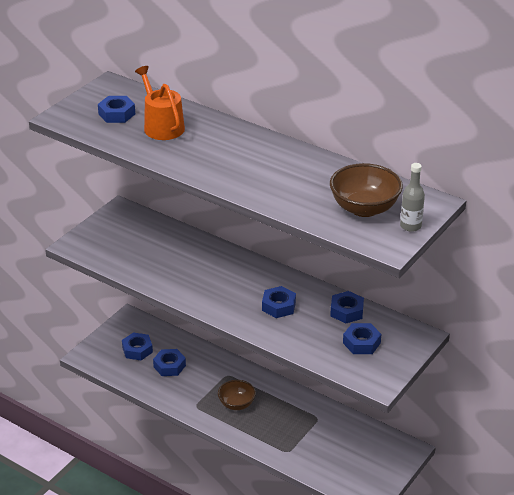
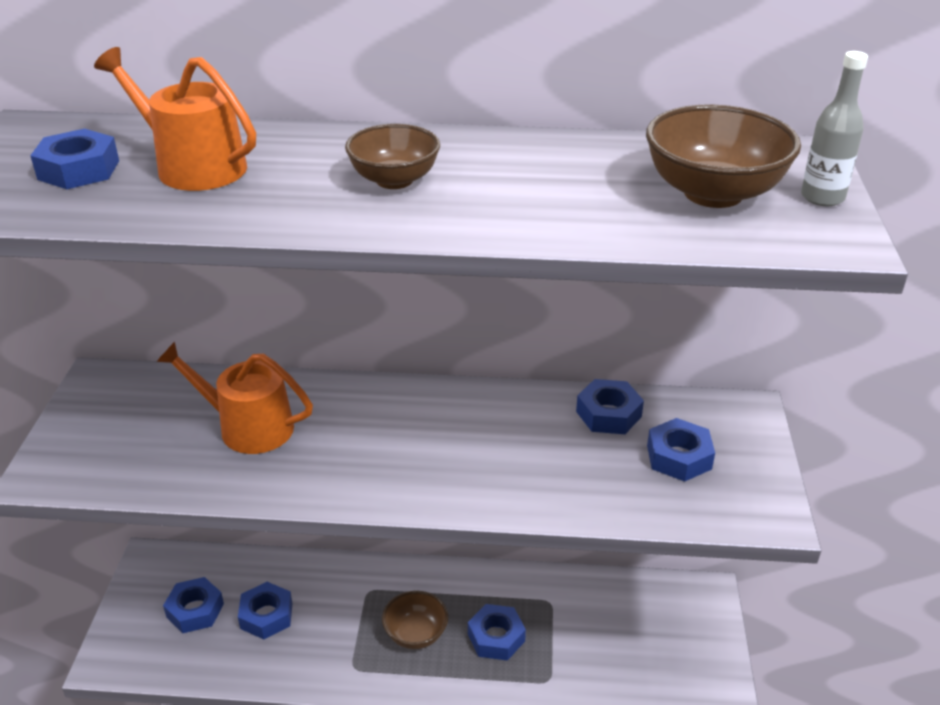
camera: 30 degrees left, 0 degrees up
(172, 255) = (248, 427): none -> orange watering can
(236, 158) = (394, 180): none -> brown bowl
(278, 306) = (498, 447): blue nut -> blue nut (496, 637)

